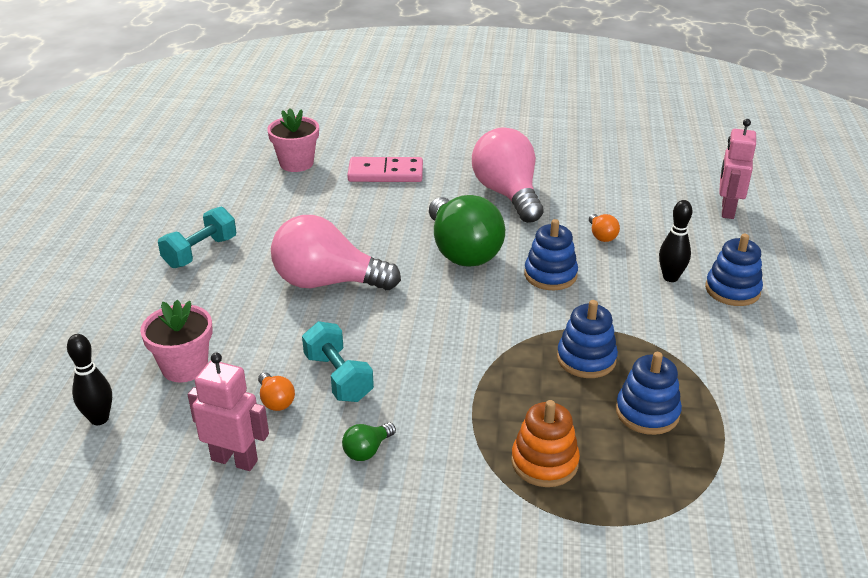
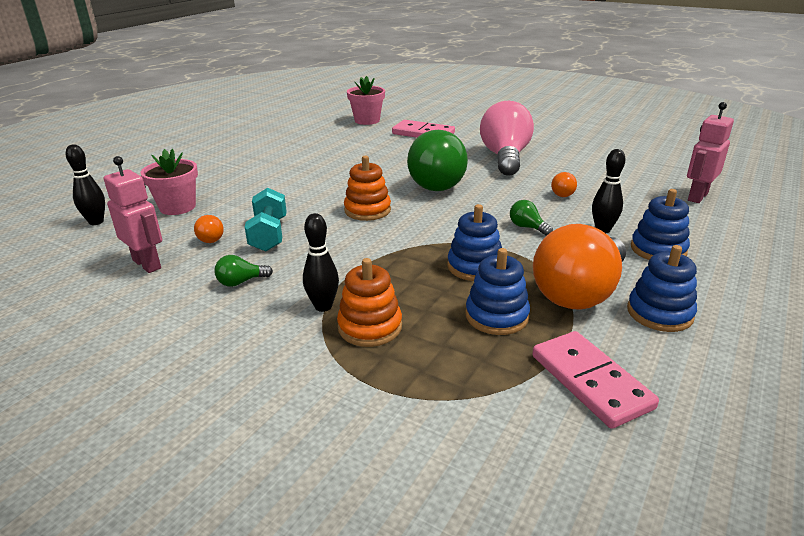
camera: 25 degrees right, 5 degrees down
(200, 252) = (256, 153): turquoise dumbbell -> none
(327, 282) = (320, 182): pink light bulb -> none
(419, 312) = (367, 210): none -> orange stacking toy
(480, 453) = (323, 306): none -> black bowling pin
(550, 275) = (494, 208): blue stacking toy -> blue stacking toy (659, 313)
(599, 293) = (527, 227): none -> green light bulb
(698, 363) = (579, 293): none -> orange light bulb
(766, 456) = (590, 381): none -> pink domino

